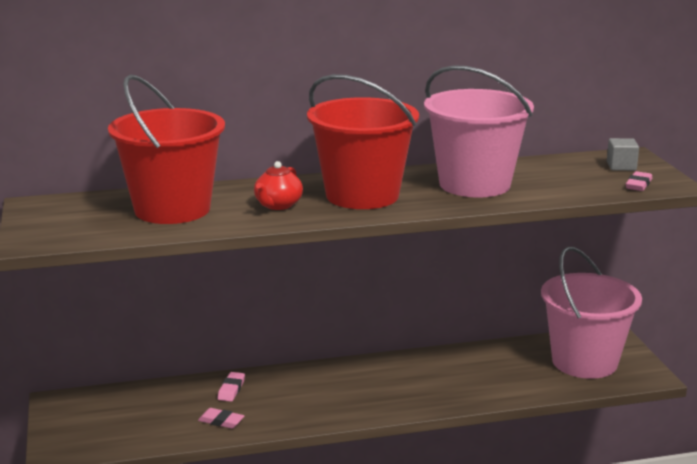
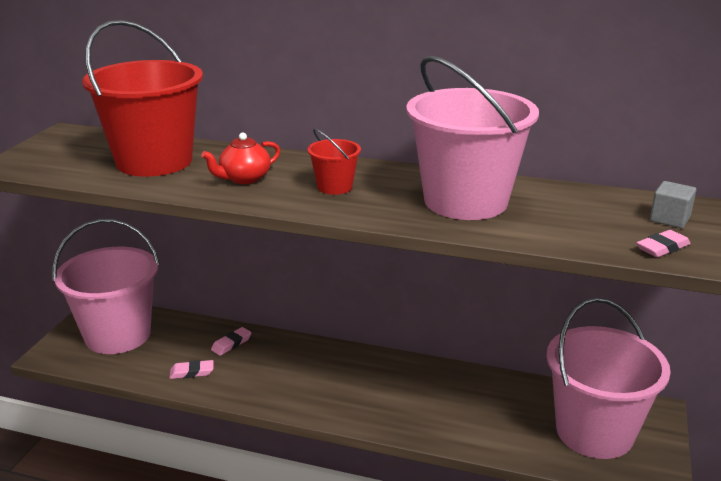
camera: 30 degrees right, 5 degrees up
(108, 415) = (118, 335): none -> pink bucket
(221, 421) = (192, 372): pink eraser -> pink eraser turned 60 degrees counterclockwise
(362, 195) = (334, 187): red bucket -> red bucket, size x0.44

